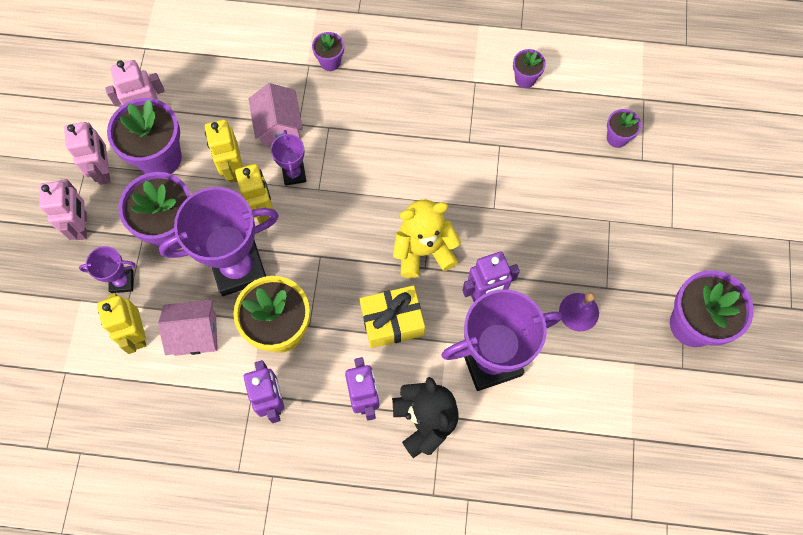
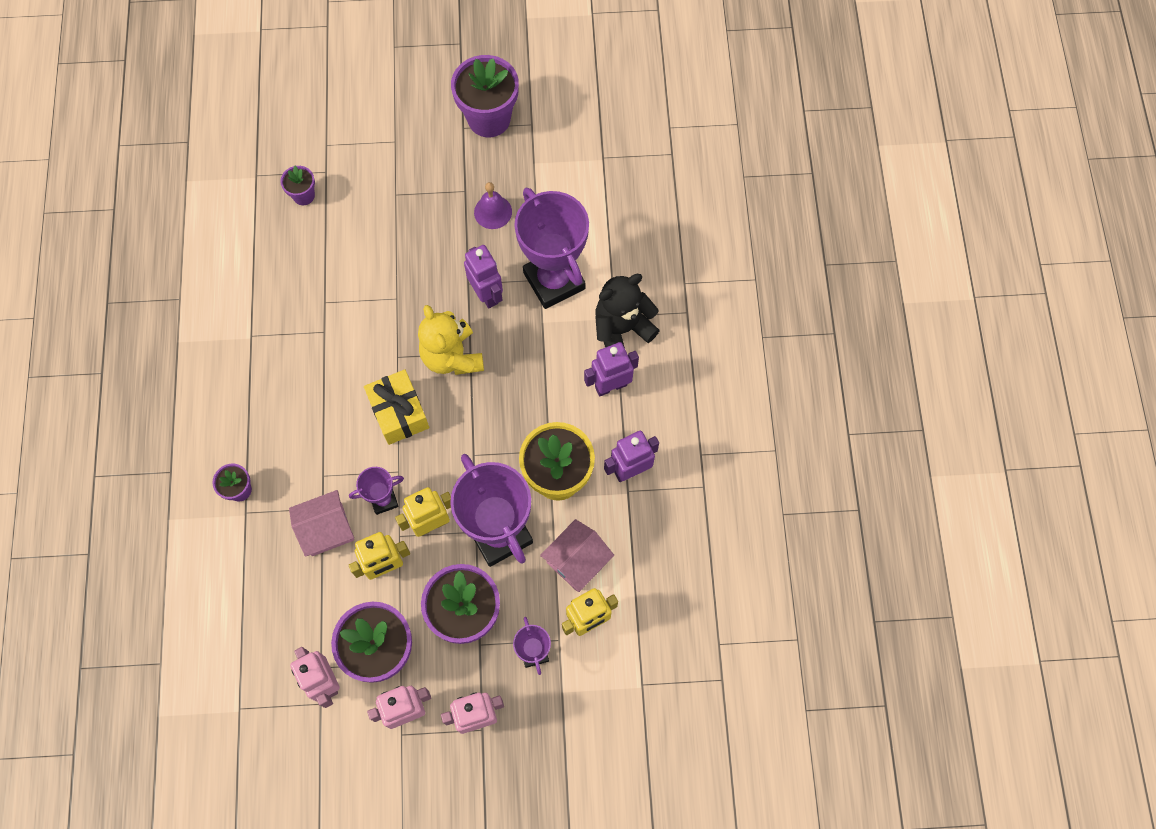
camera: 100 degrees left, 0 degrees up
(195, 333) = (577, 561): pink house -> pink house turned 60 degrees clockwise
(392, 321) = (531, 374): yellow gift -> yellow gift (399, 413)
(525, 79) = (243, 287): purple flower pot -> none

